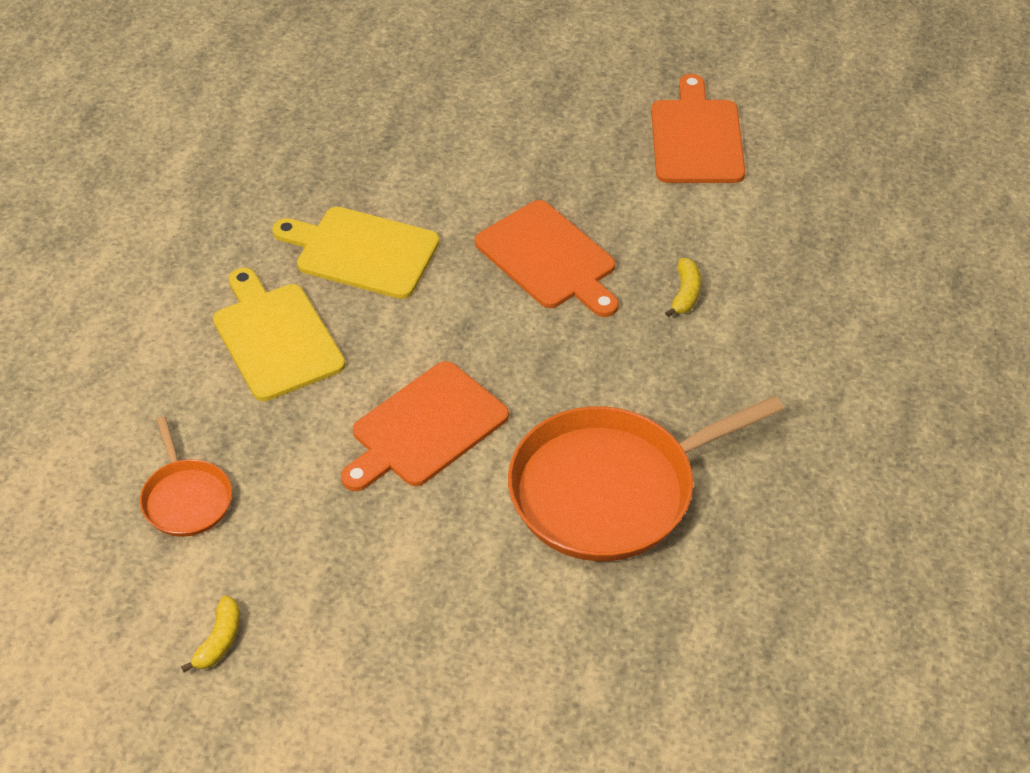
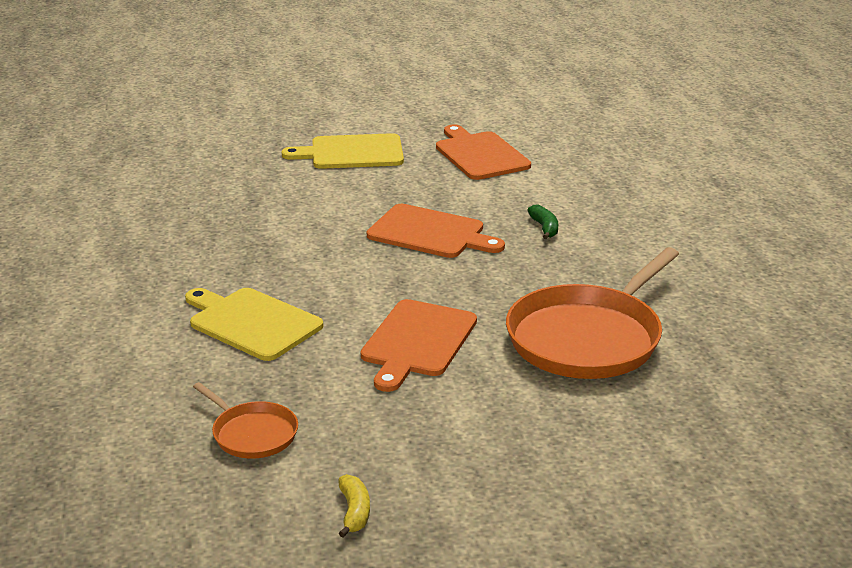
camera: 25 degrees left, 20 degrees down
(362, 252) = (283, 261): yellow cutting board -> yellow cutting board (352, 153)
(685, 294) = (544, 228): yellow banana -> green banana

